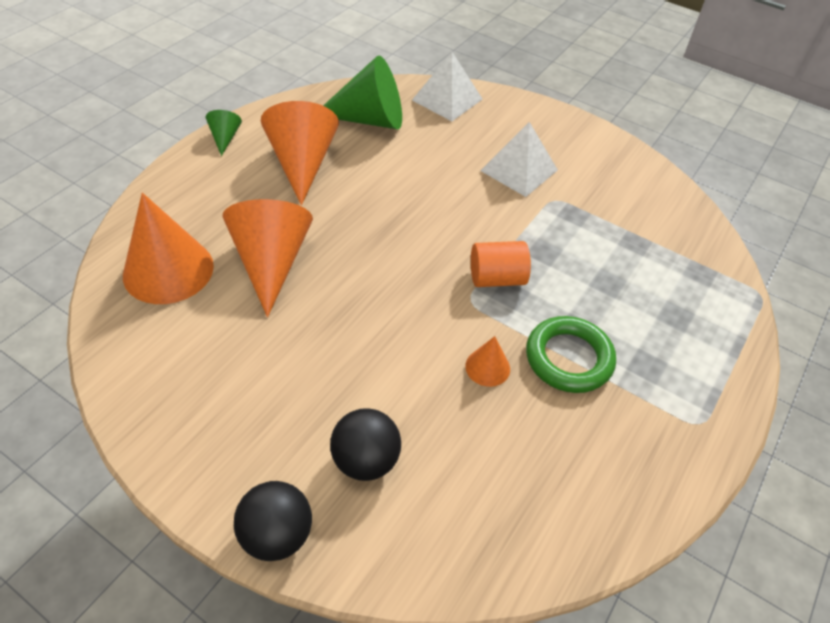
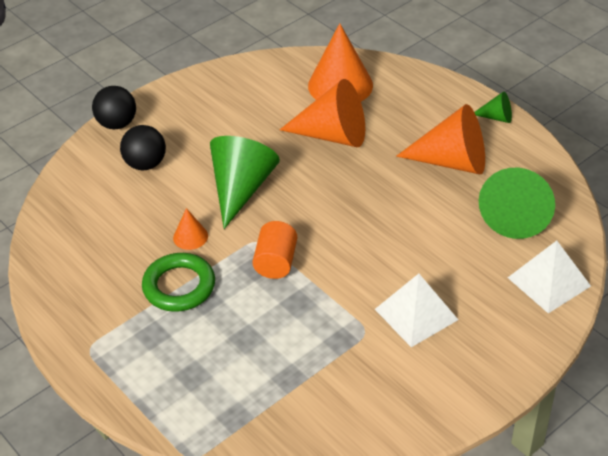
camera: 110 degrees right, 5 degrees down
(389, 334) = (241, 189): none -> green cone

